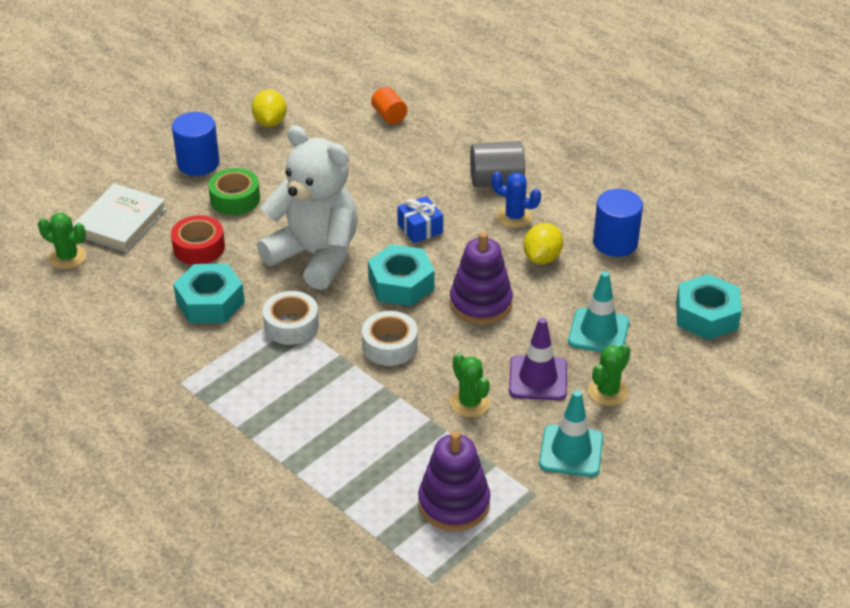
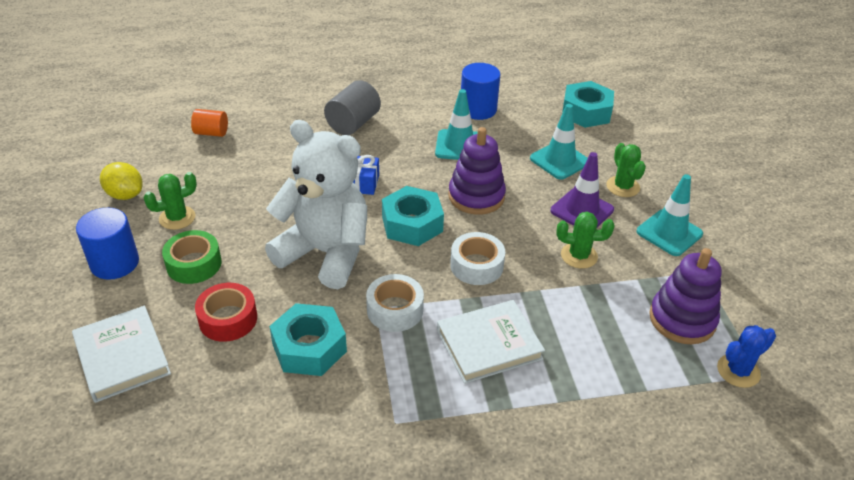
camera: 55 degrees left, 0 degrees up
(68, 257) = (121, 424): green cactus -> green cactus (177, 218)
(305, 395) = (489, 344): none -> white book
(315, 256) = (325, 253): white teddy bear -> white teddy bear turned 45 degrees clockwise
(514, 216) = (401, 135): blue cactus -> blue cactus (738, 371)
(542, 258) = (459, 145): yellow lemon -> turquoise traffic cone

